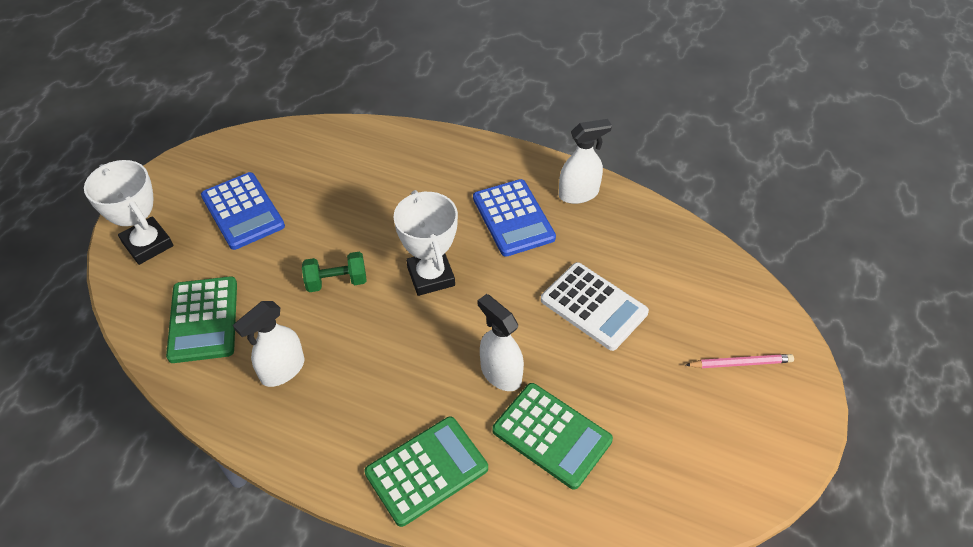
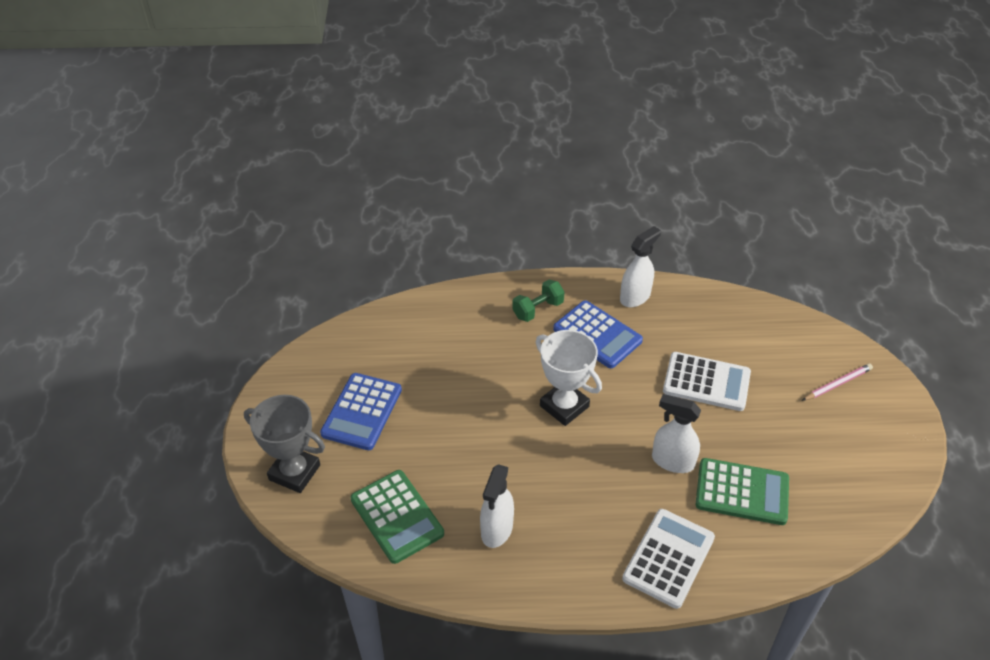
camera: 25 degrees left, 5 degrees down
(148, 244) = (294, 472): white trophy -> grey trophy
(242, 211) = (362, 412): blue calculator -> blue calculator turned 75 degrees clockwise
(336, 281) = (489, 440): green dumbbell -> green dumbbell (538, 309)
(427, 471) = (668, 558): green calculator -> white calculator

